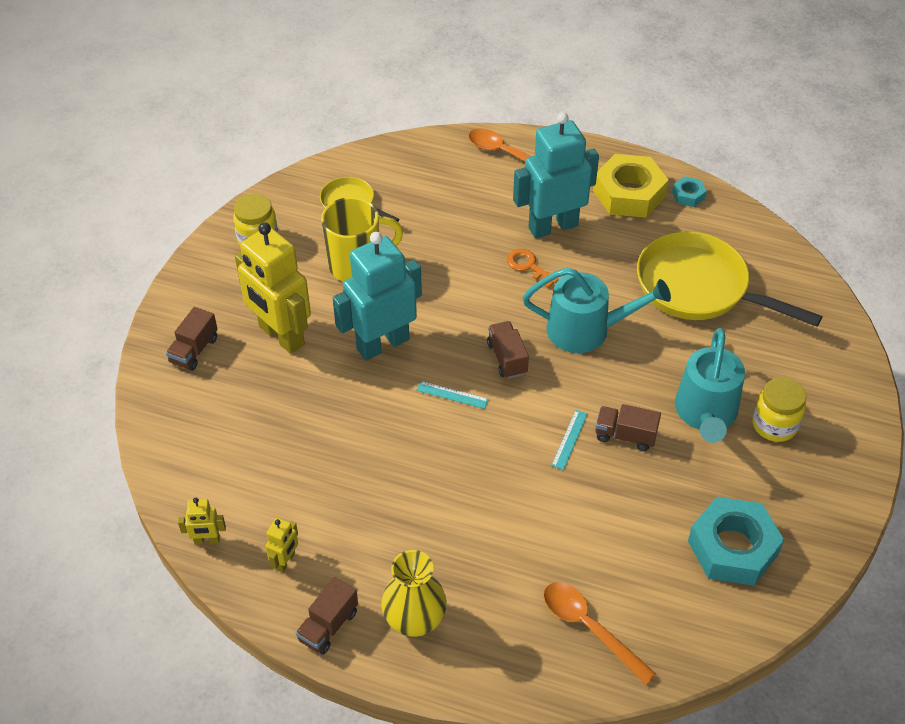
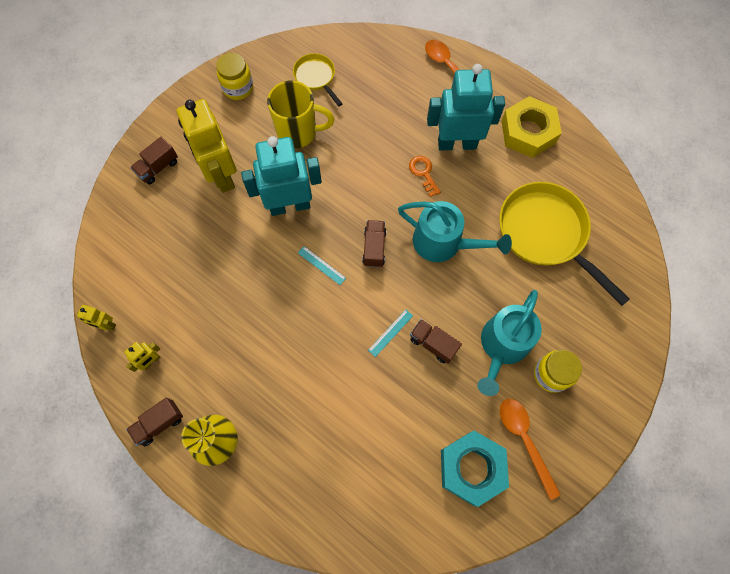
camera: 20 degrees right, 20 degrees up
(589, 628) = (338, 495): orange spoon -> orange spoon (524, 440)
(688, 195) = (574, 148): turquoise nut -> none

